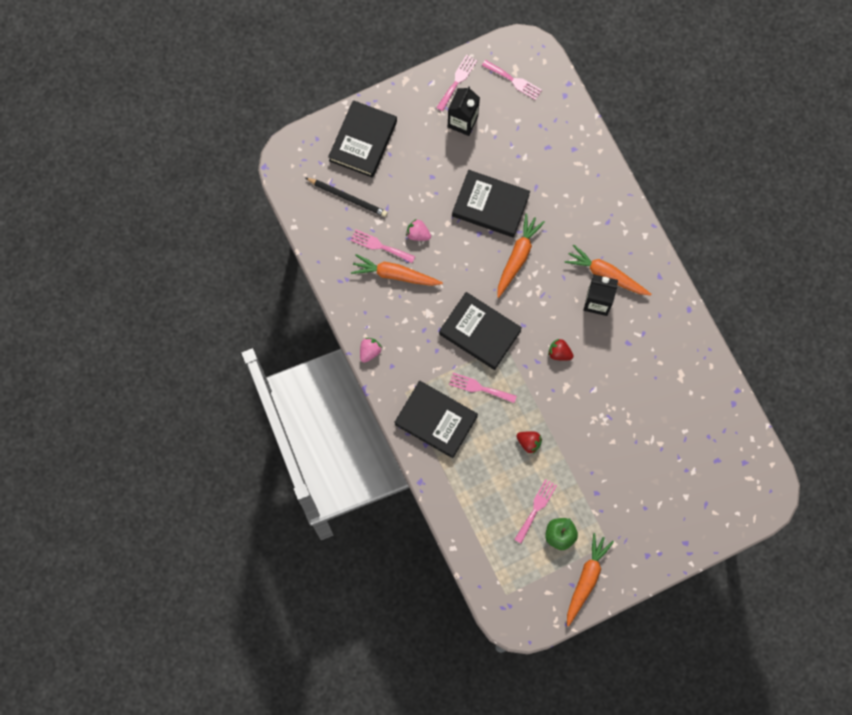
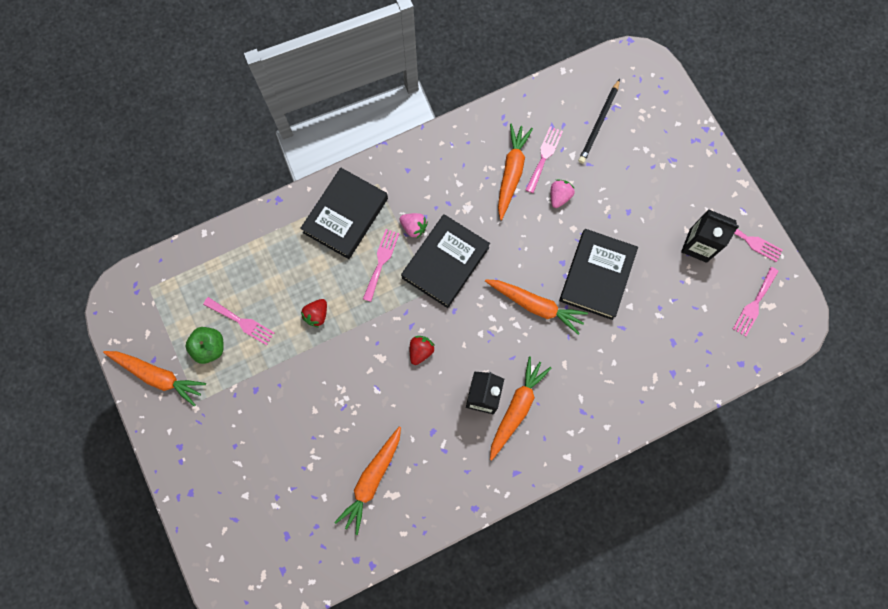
camera: 90 degrees right, 0 degrees up
(363, 141) = (666, 138): black book -> none
(370, 351) = (424, 147): pink strawberry -> pink strawberry (414, 227)
(669, 392) = (372, 480): none -> orange carrot

